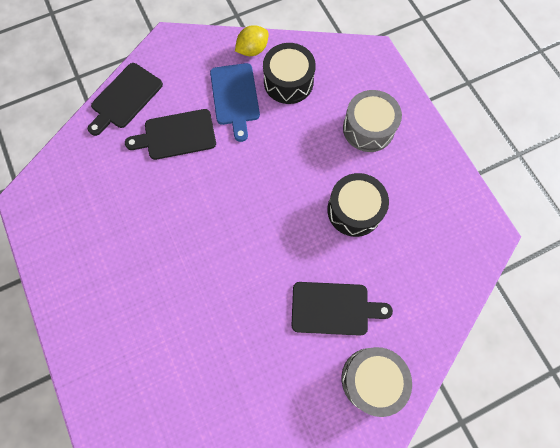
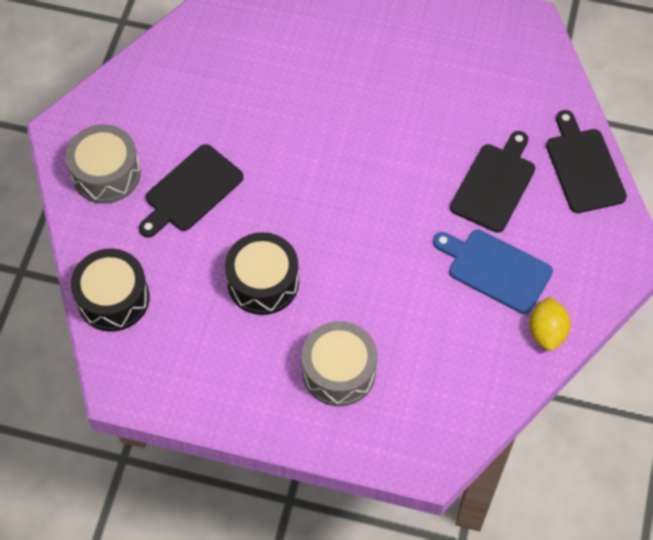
camera: 130 degrees right, 10 degrees down
(288, 82) = (469, 337): black drum -> black drum (113, 298)

